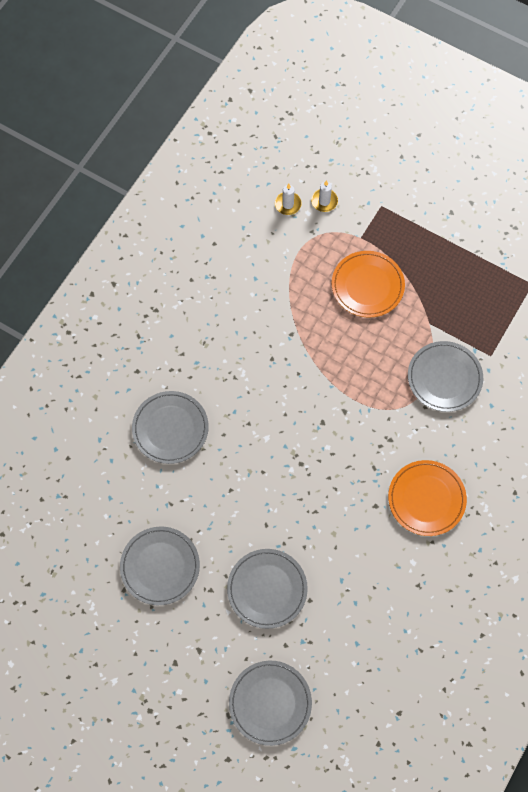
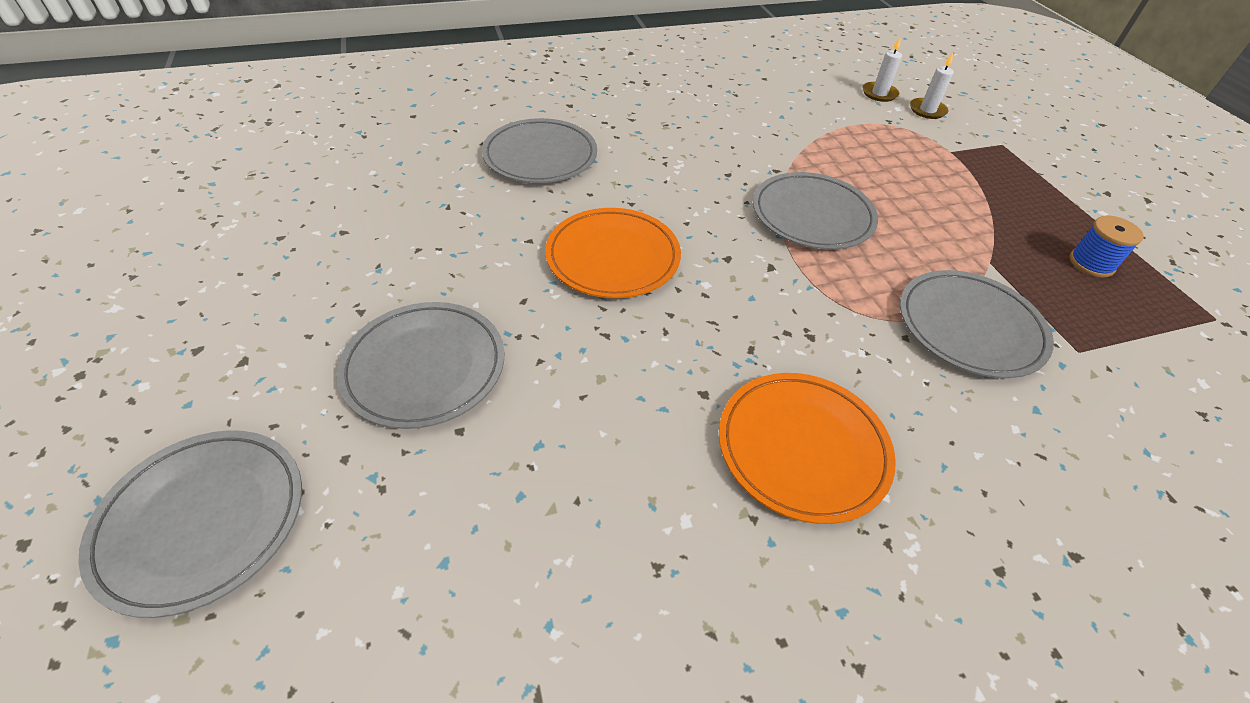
camera: 40 degrees right, 20 degrees down
(160, 566) = (348, 246): grey plate -> grey plate (812, 215)
(367, 286) = (923, 187): orange plate -> orange plate (613, 257)
(469, 285) = (1091, 263): none -> blue spool

